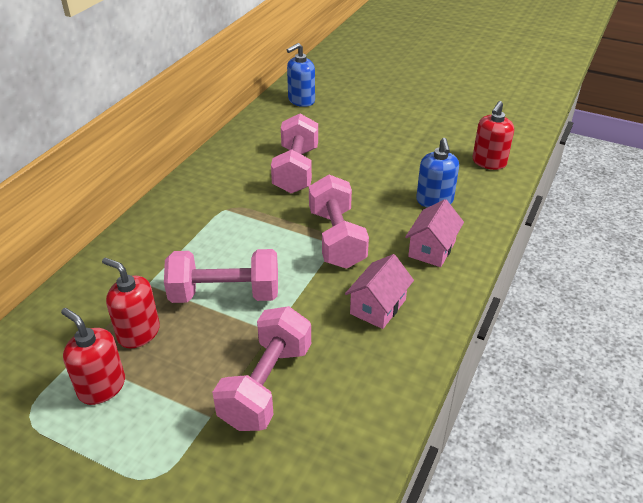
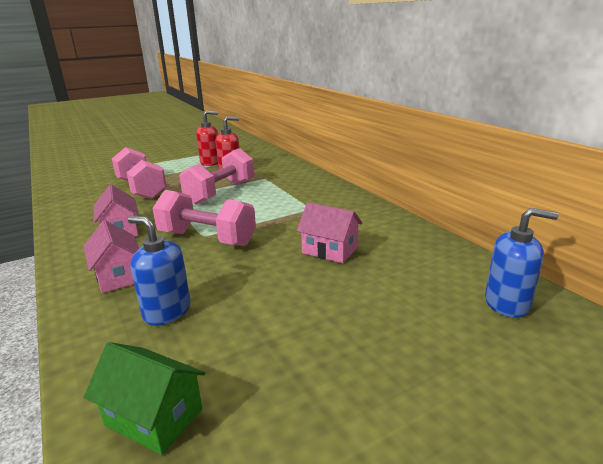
camera: 125 degrees right, 15 degrees down
(296, 170) = (329, 250): pink dumbbell -> pink house
(301, 100) = (507, 303): blue soap dispenser -> blue soap dispenser turned 105 degrees clockwise
(489, 162) = (154, 417): red soap dispenser -> green house

